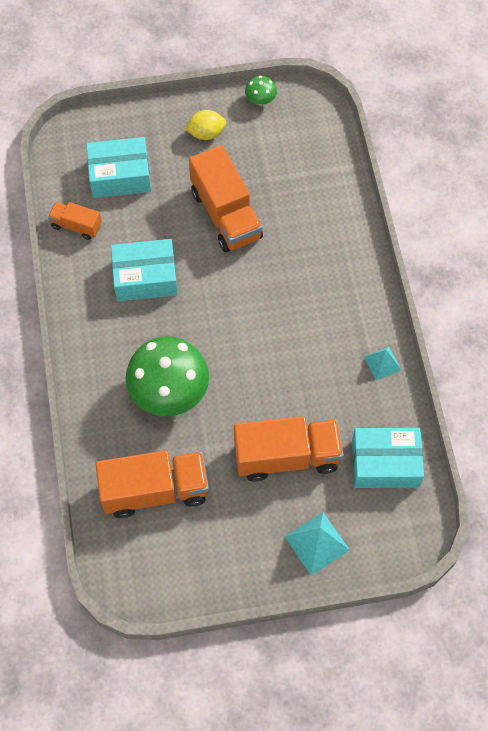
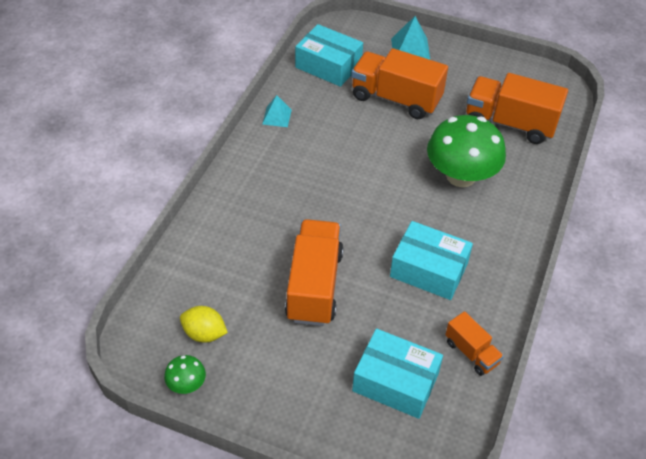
camera: 150 degrees left, 15 degrees down
(206, 133) = (273, 378): yellow lemon -> yellow lemon (204, 334)

